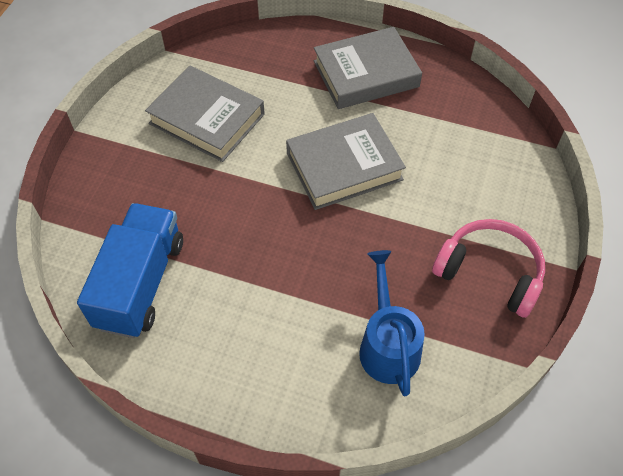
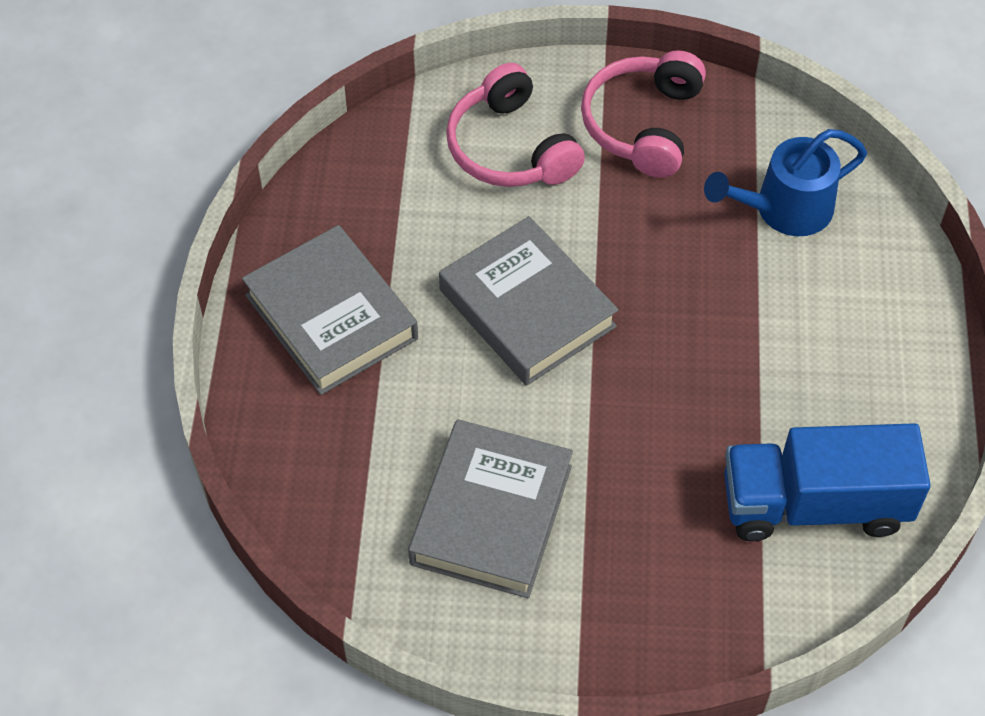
camera: 105 degrees left, 0 degrees up
(480, 186) = (510, 148): none -> pink headphones

